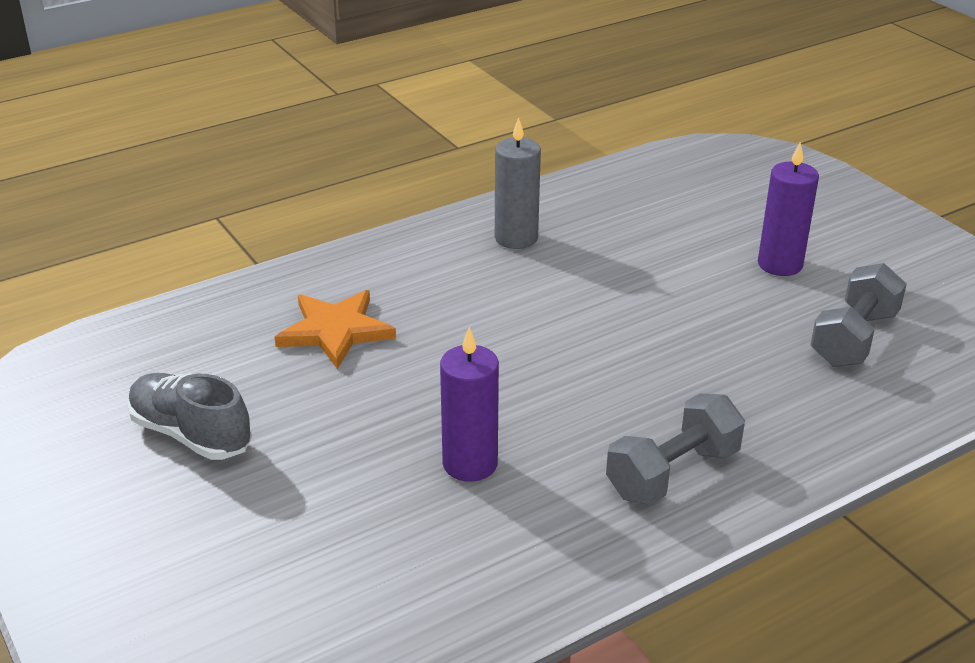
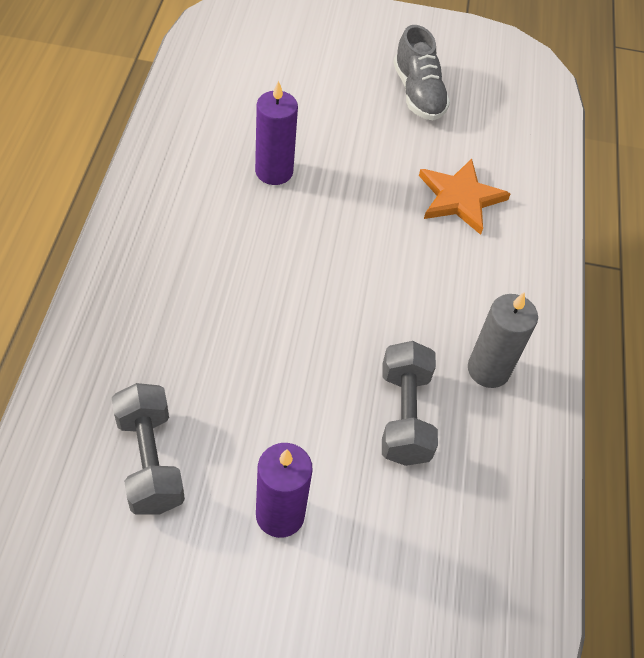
camera: 125 degrees right, 20 degrees up
(191, 434) = (418, 93): grey shoe -> grey shoe turned 90 degrees clockwise
(673, 473) = (164, 242): grey dumbbell -> grey dumbbell (404, 416)

